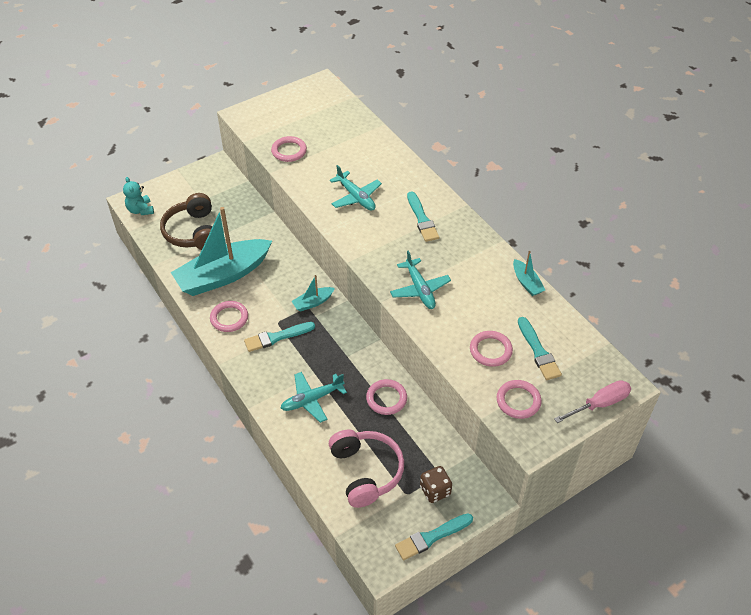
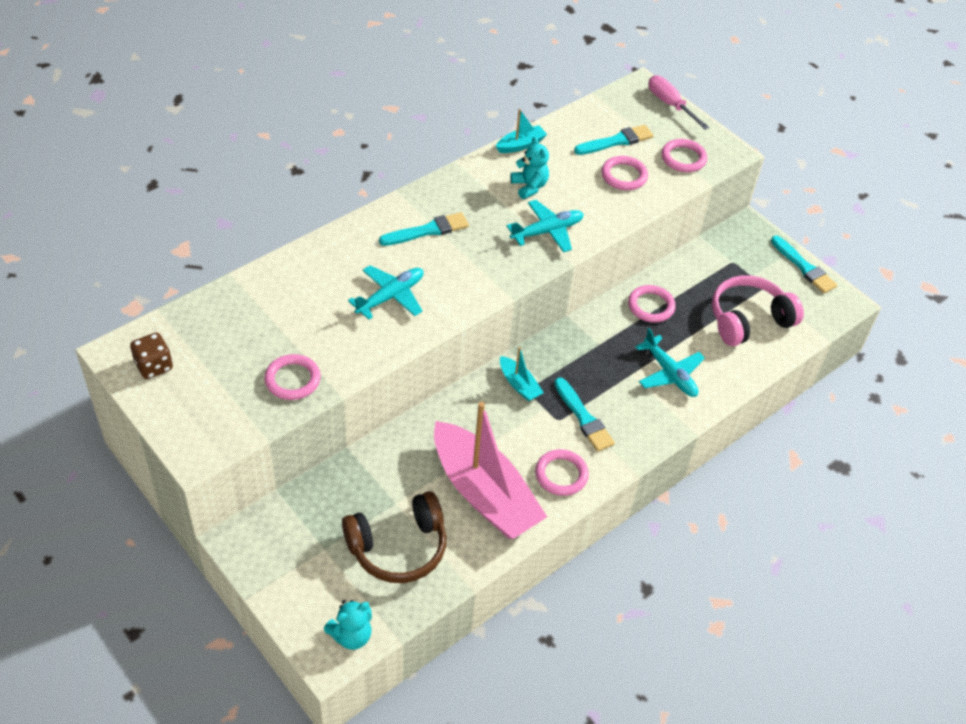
camera: 100 degrees left, 0 degrees up
(223, 275) = (484, 493): turquoise boat -> pink boat
(435, 490) = (752, 265): brown dice -> brown dice (154, 366)
(473, 283) = (529, 186): none -> turquoise teddy bear

